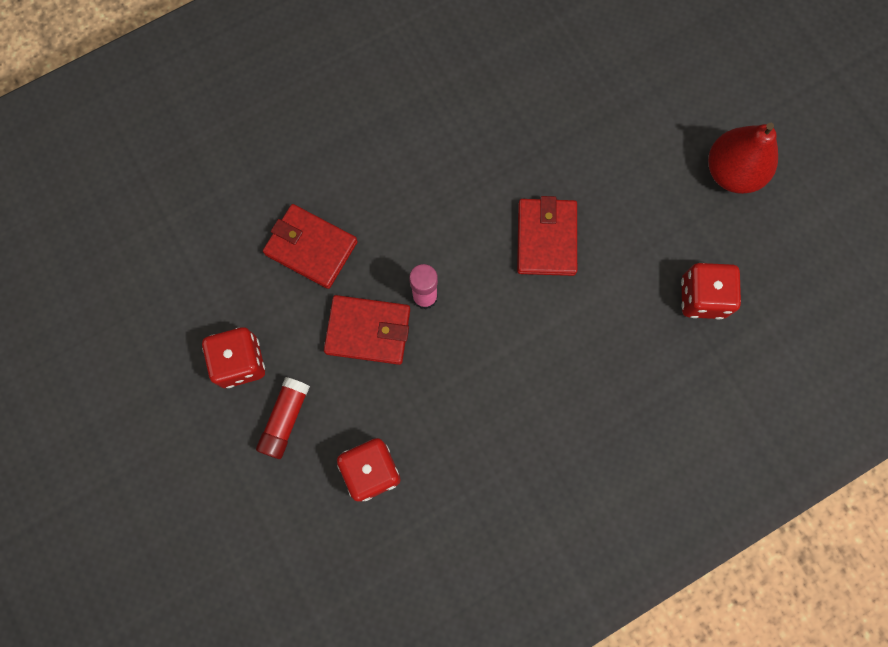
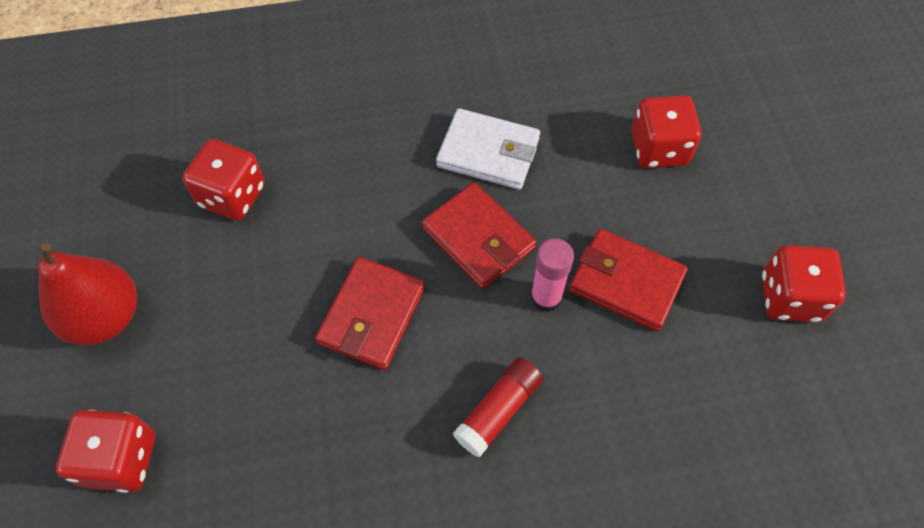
camera: 160 degrees left, 15 degrees down
(285, 419) = (744, 222): red glue stick -> red glue stick (498, 410)
(311, 248) = (675, 405): red wallet -> red wallet (478, 238)
(515, 413) = (488, 152): none -> white wallet
(659, 91) = (121, 459): none -> red dice

